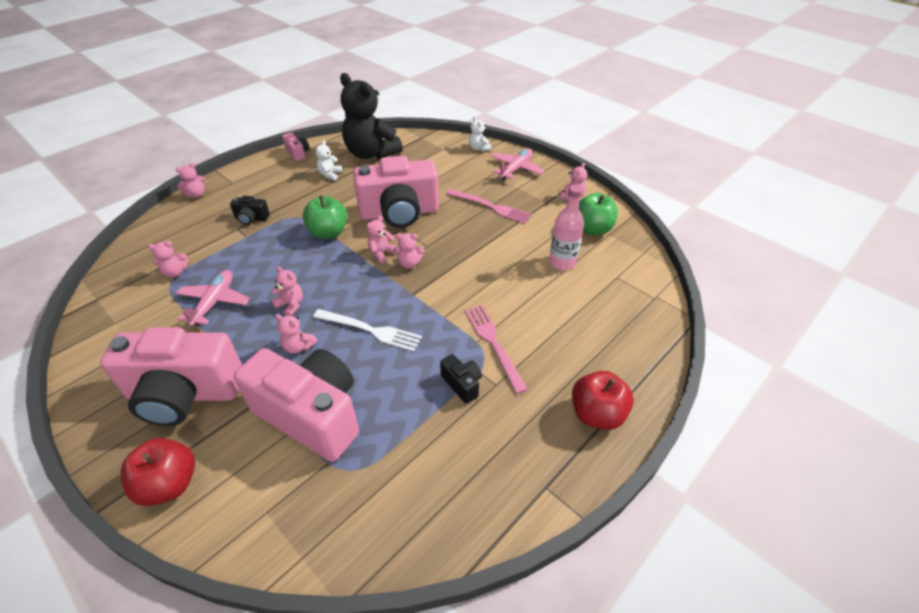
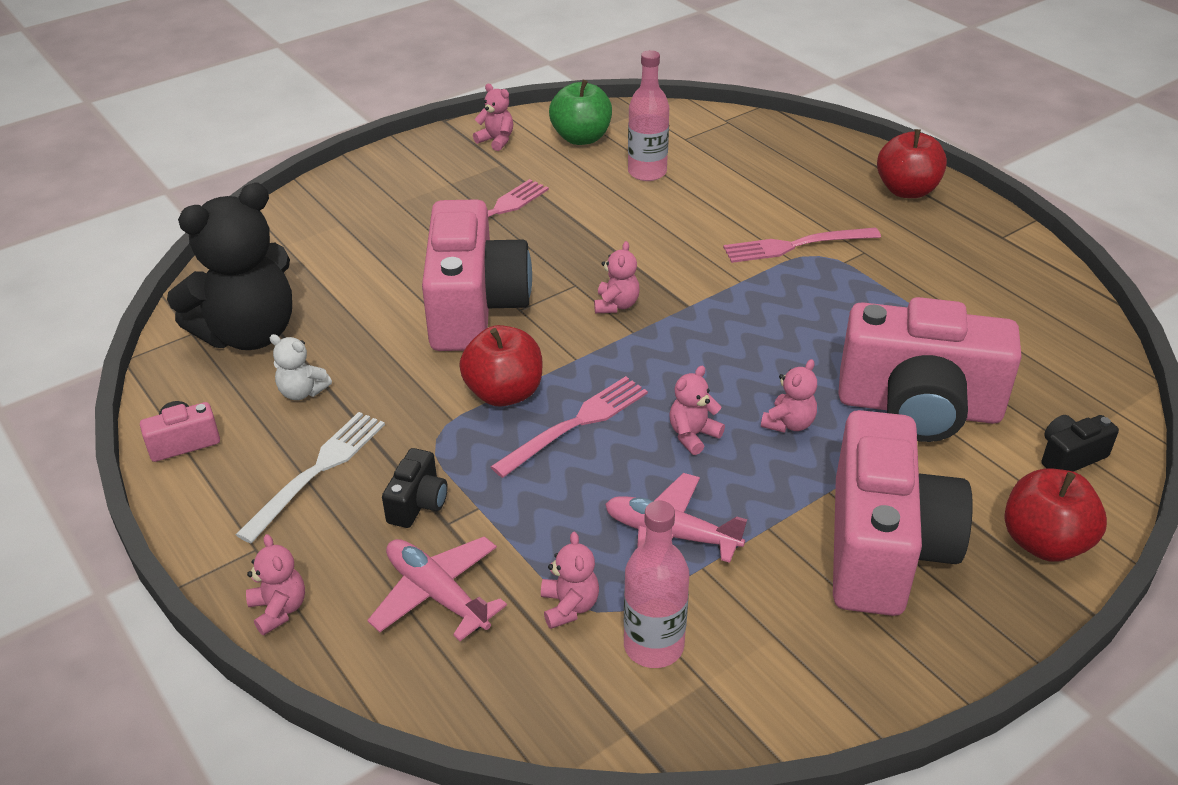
camera: 80 degrees left, 5 degrees down
(142, 302) = (653, 646): none -> pink bottle
(303, 260) = (576, 424): none -> pink fork
(311, 415) = (918, 407): pink camera -> pink camera turned 120 degrees counterclockwise
(328, 233) = (504, 393): green apple -> red apple
(370, 330) = (761, 349): white fork -> white fork (317, 471)
(381, 253) = (582, 332): pink teddy bear -> none
(462, 384) = (864, 277): black camera -> black camera (1070, 457)
(479, 148) = (308, 206): white teddy bear -> none
(516, 169) = (396, 178): pink plane -> pink plane (437, 594)

